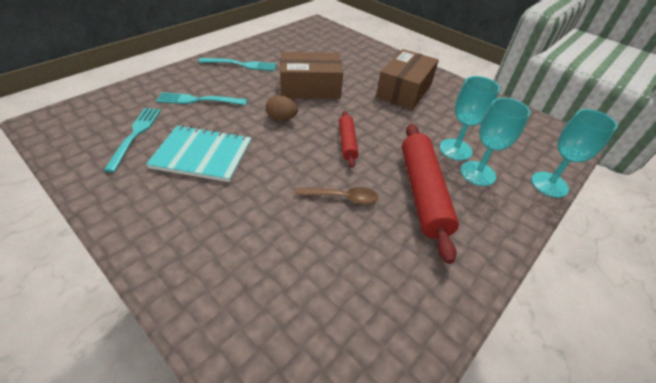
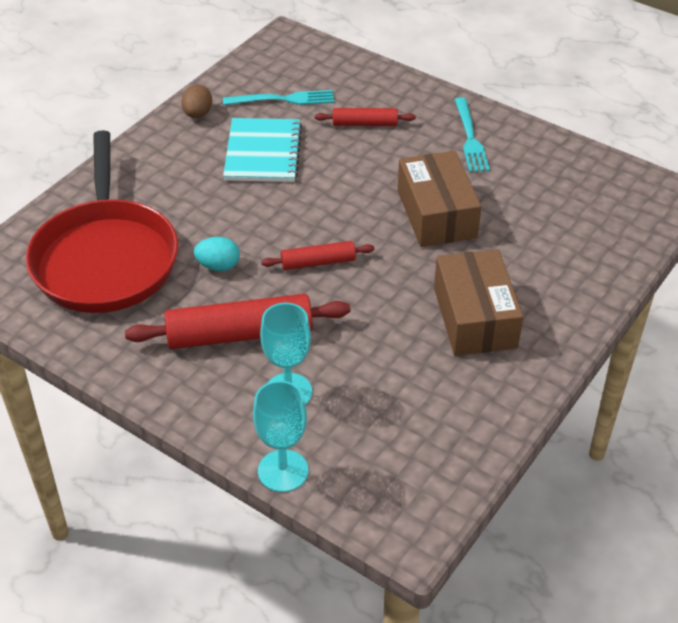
camera: 85 degrees right, 0 degrees up
(198, 100) = (365, 123): turquoise fork -> red rolling pin
(282, 118) = (351, 198): brown egg -> brown egg (197, 114)
(314, 286) = (105, 257): none -> red pan
(342, 197) = (218, 266): brown spoon -> turquoise egg
(404, 91) = (474, 317): brown box -> brown box turned 60 degrees clockwise
(455, 149) = (334, 372): turquoise goblet -> none

